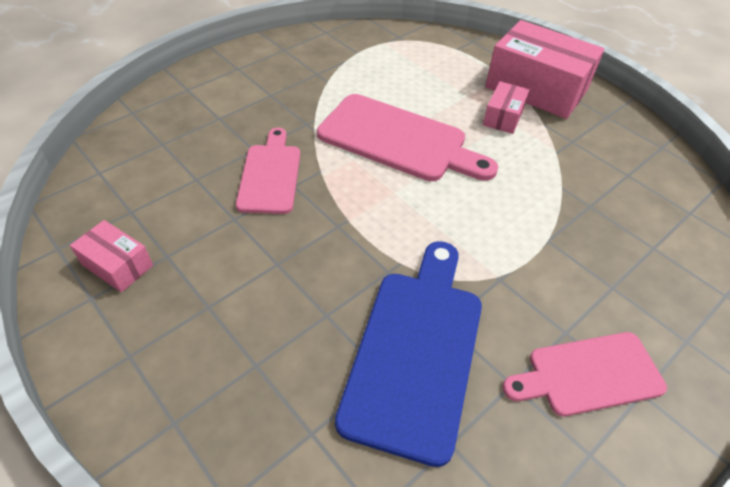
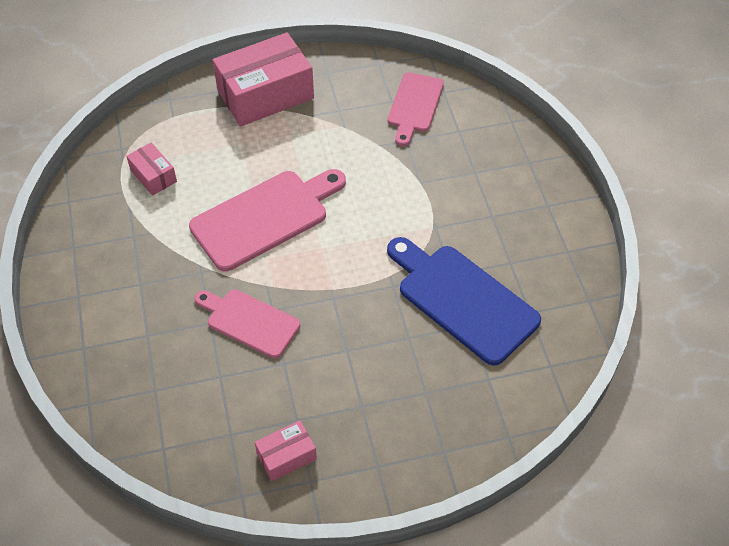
camera: 60 degrees left, 5 degrees up
(503, 117) = (284, 136): pink box -> pink box (153, 176)
(589, 374) = (524, 222): pink cutting board -> pink cutting board (414, 105)

